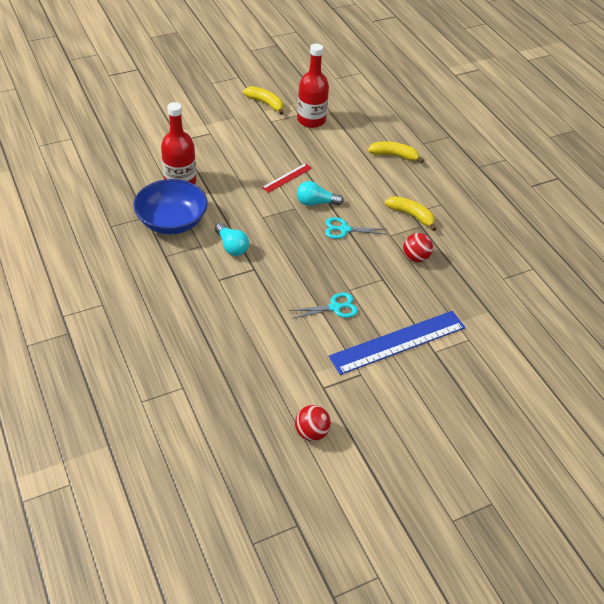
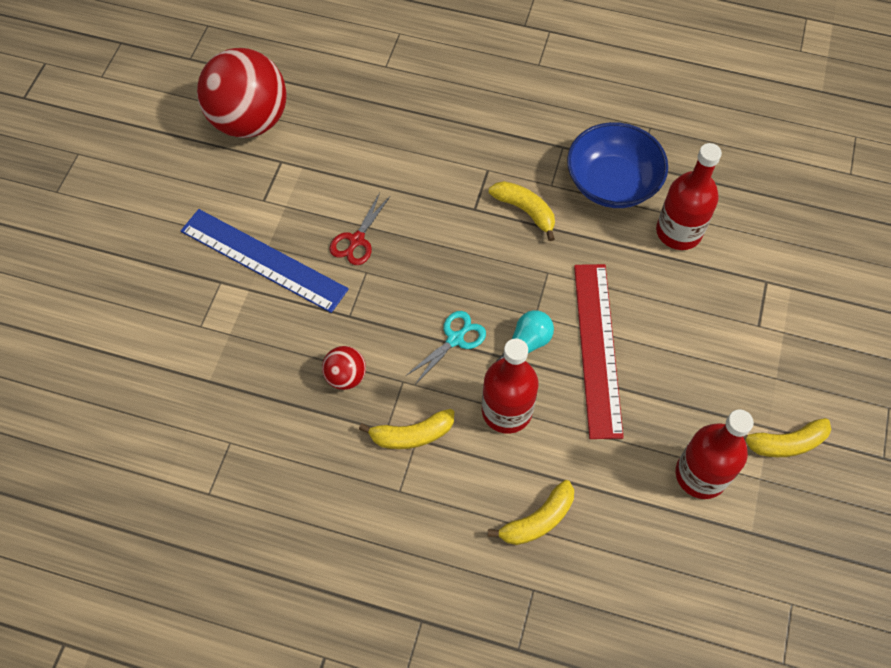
camera: 135 degrees right, 15 degrees up
(231, 246) = (525, 211): turquoise light bulb -> yellow banana
(287, 178) = (597, 348): red ruler -> red ruler, size x2.06
(311, 432) = (250, 121): red ball -> red ball, size x2.24
(334, 307) = (357, 240): turquoise scissors -> red scissors
(358, 191) = (506, 410): none -> red bottle
(398, 342) = (263, 260): blue ruler -> blue ruler turned 75 degrees counterclockwise

